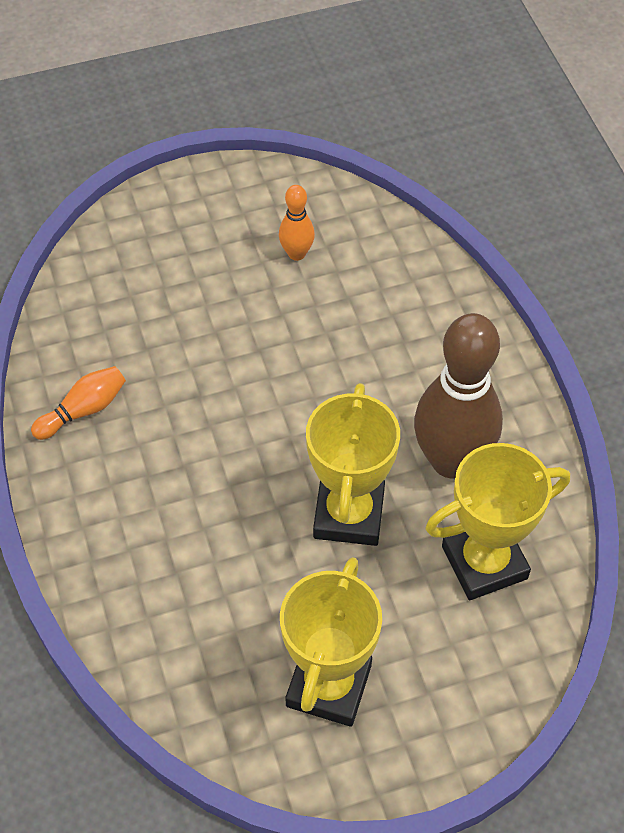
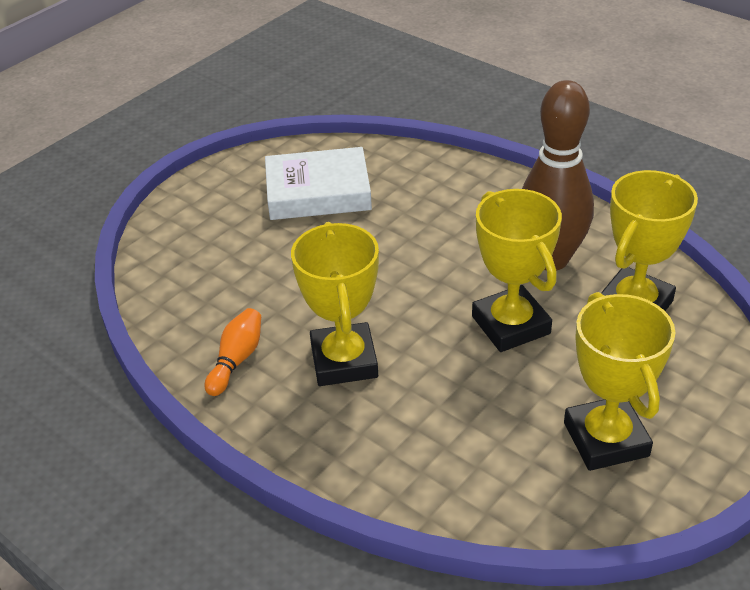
camera: 30 degrees left, 15 degrees down
(171, 465) = (344, 361): none -> yellow trophy
(296, 253) = (318, 192): orange bowling pin -> white book

